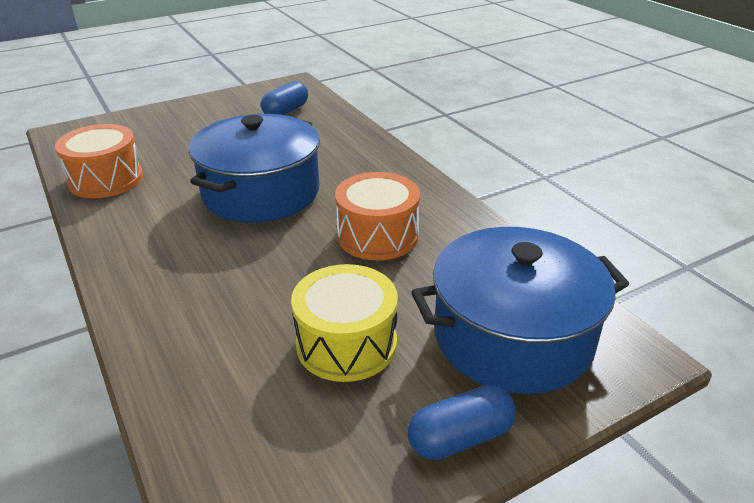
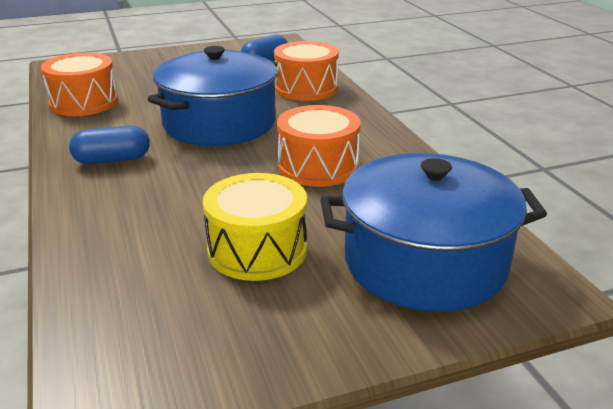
camera: 10 degrees right, 5 degrees down
(337, 141) = (306, 88): none -> orange drum
(460, 438) = (342, 339): blue capsule -> blue capsule (112, 160)

